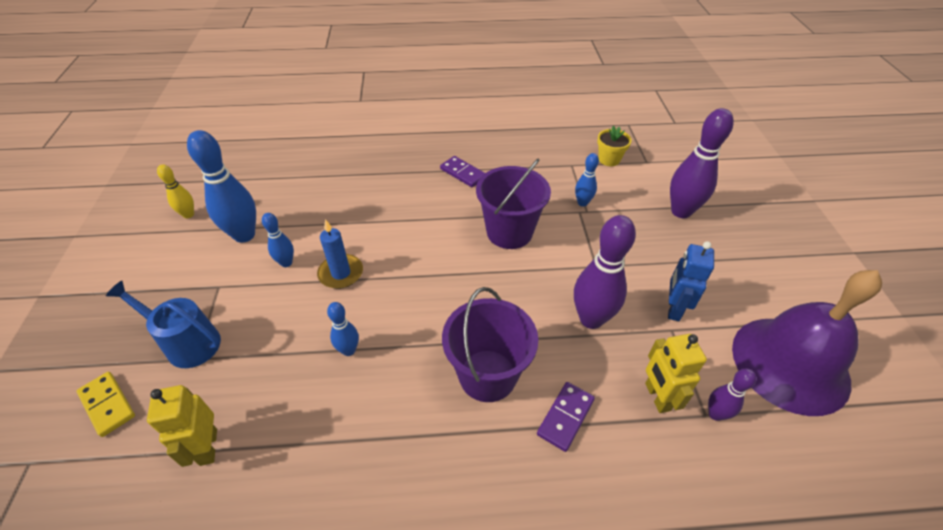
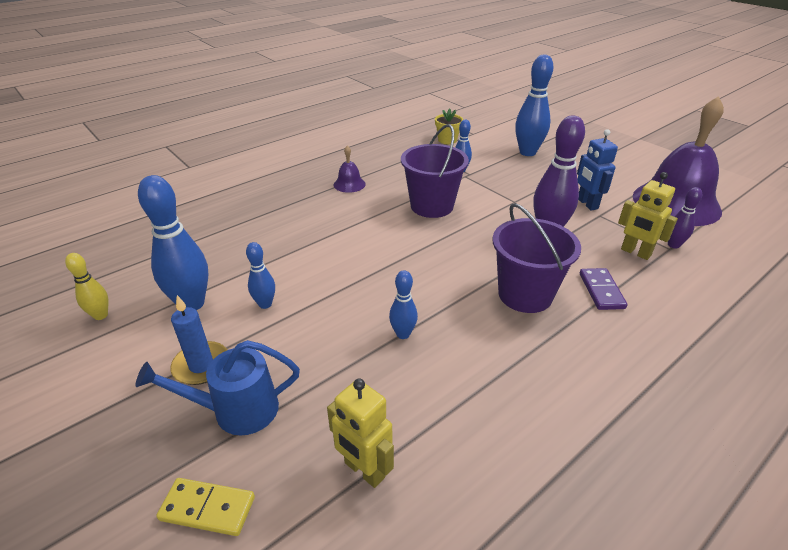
camera: 35 degrees left, 10 degrees down
(341, 273) = (328, 288): blue candle -> blue candle (201, 365)
(463, 173) = (349, 184): purple domino -> purple bell
(681, 211) = (527, 152): purple bowling pin -> blue bowling pin

